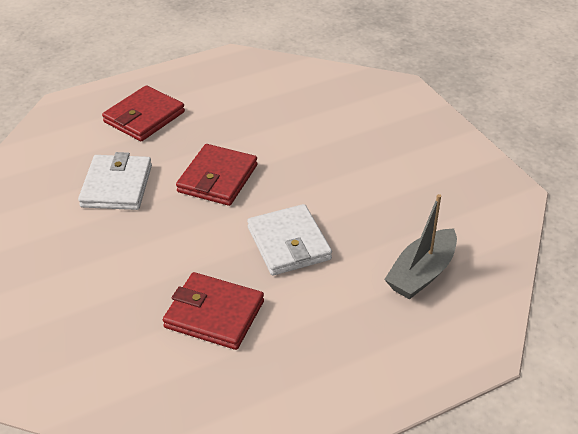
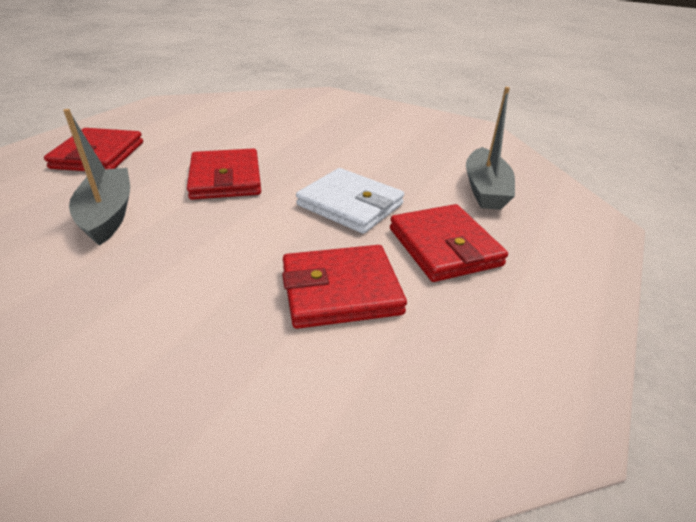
camera: 35 degrees left, 5 degrees down
(117, 186) = (108, 215): white wallet -> grey boat
(320, 313) = (444, 247): none -> red wallet

